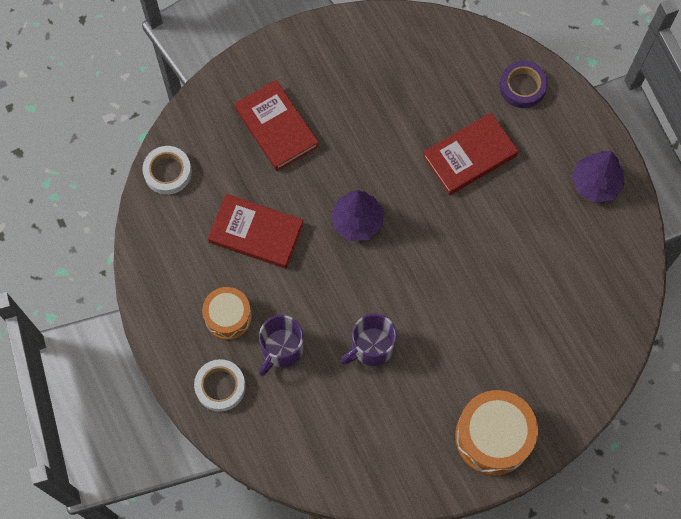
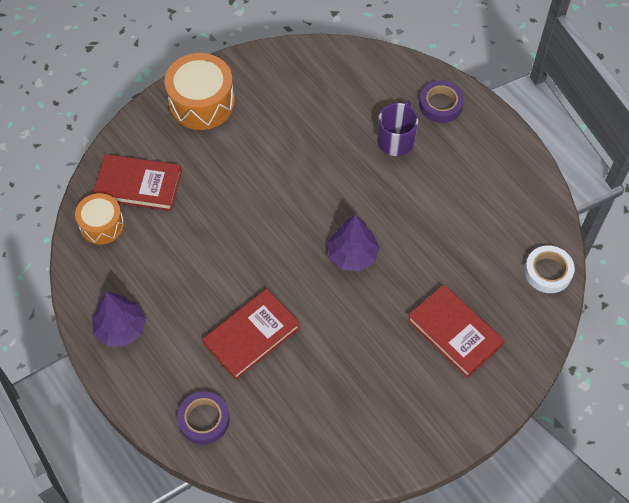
camera: 170 degrees right, 10 degrees down
(220, 386) = (440, 104): white tape -> purple tape
(228, 317) = (450, 157): orange drum -> orange drum (102, 225)
(256, 233) = (446, 230): red book -> red book (138, 185)
(371, 347) = (317, 153): purple mug -> none

